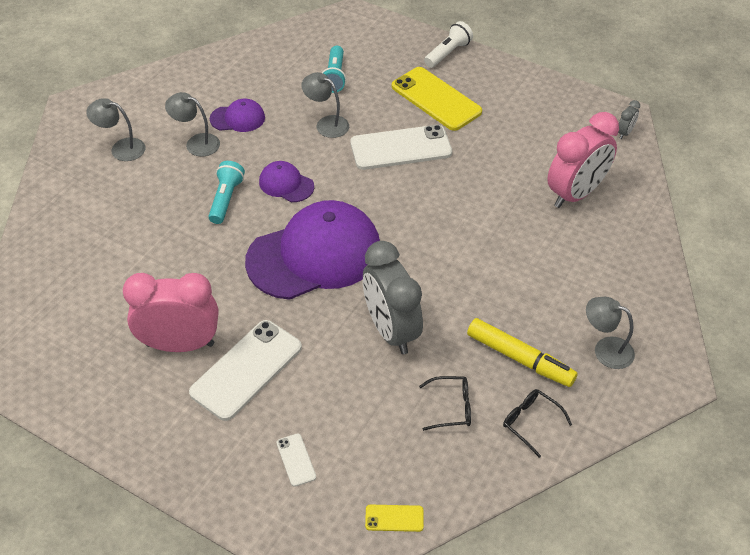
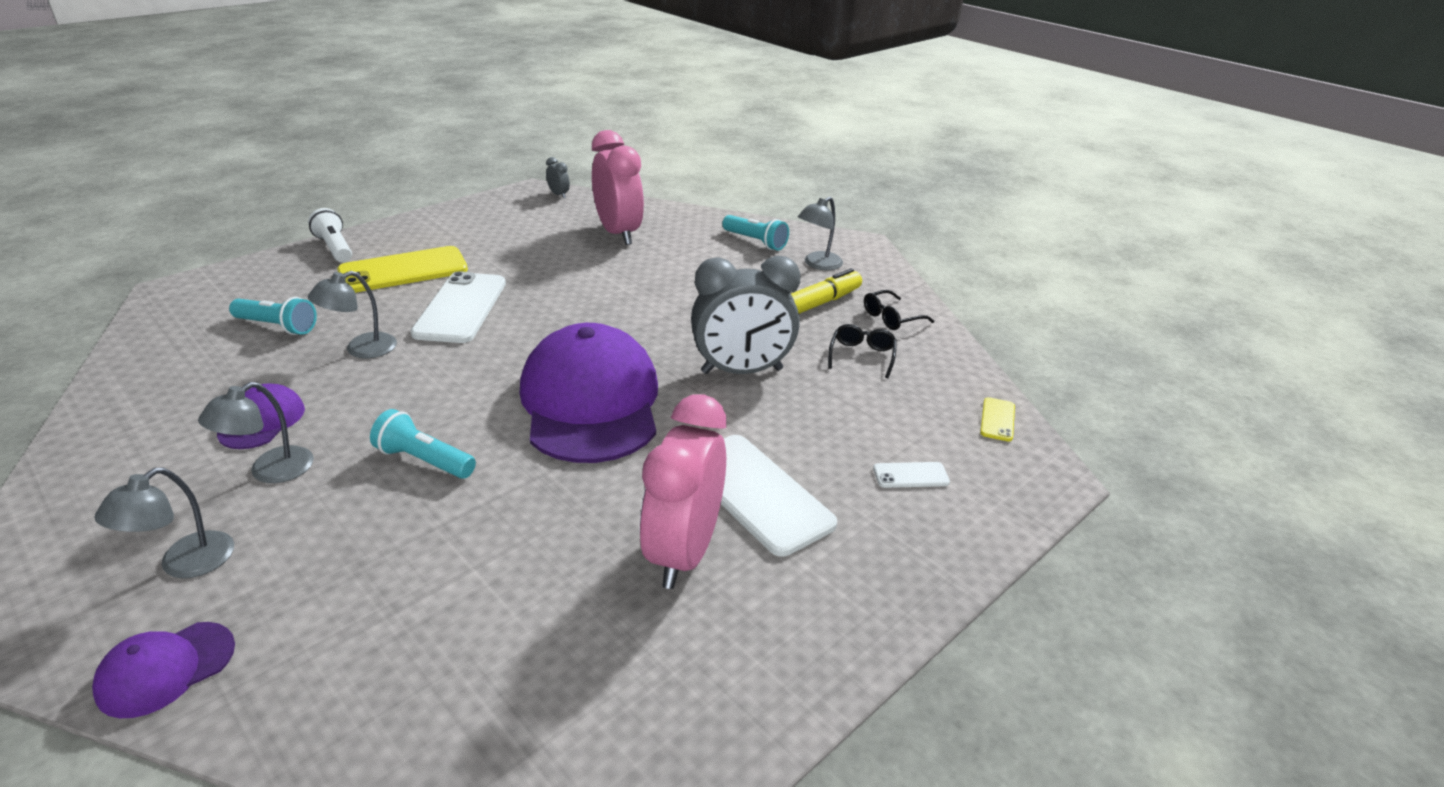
camera: 75 degrees left, 15 degrees down
(286, 184) = (443, 401): purple cap -> purple cap (166, 669)
(623, 292) = (755, 241): none -> turquoise flashlight

